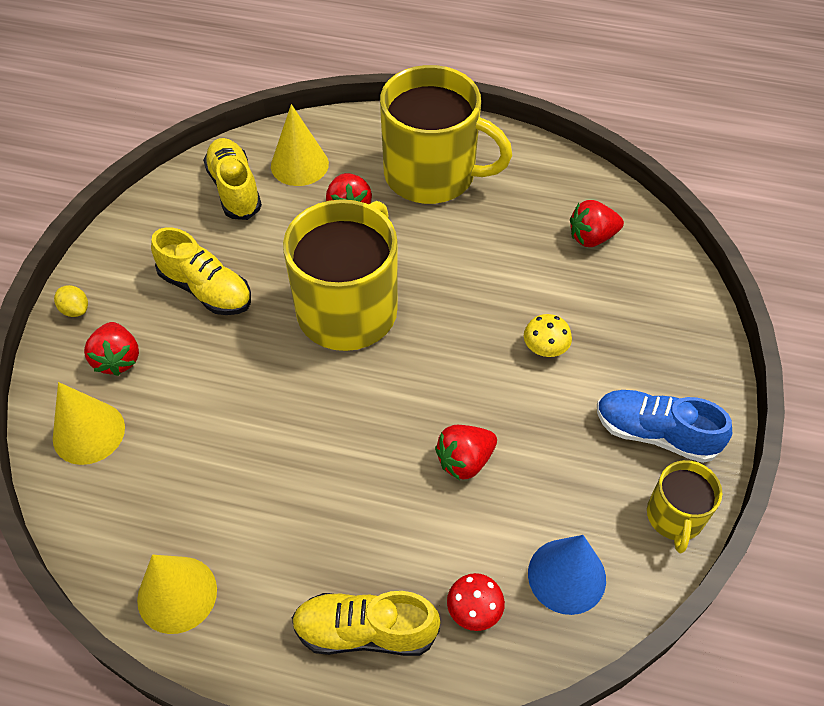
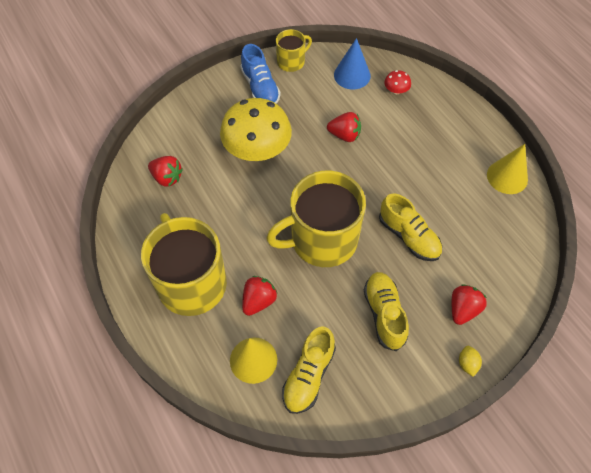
camera: 135 degrees left, 5 degrees up
(88, 432) = (503, 279): yellow cone -> none
(365, 631) = (442, 113): yellow shoe -> yellow shoe (408, 236)
(545, 347) = (257, 149): yellow mushroom -> yellow mushroom, size x2.46

